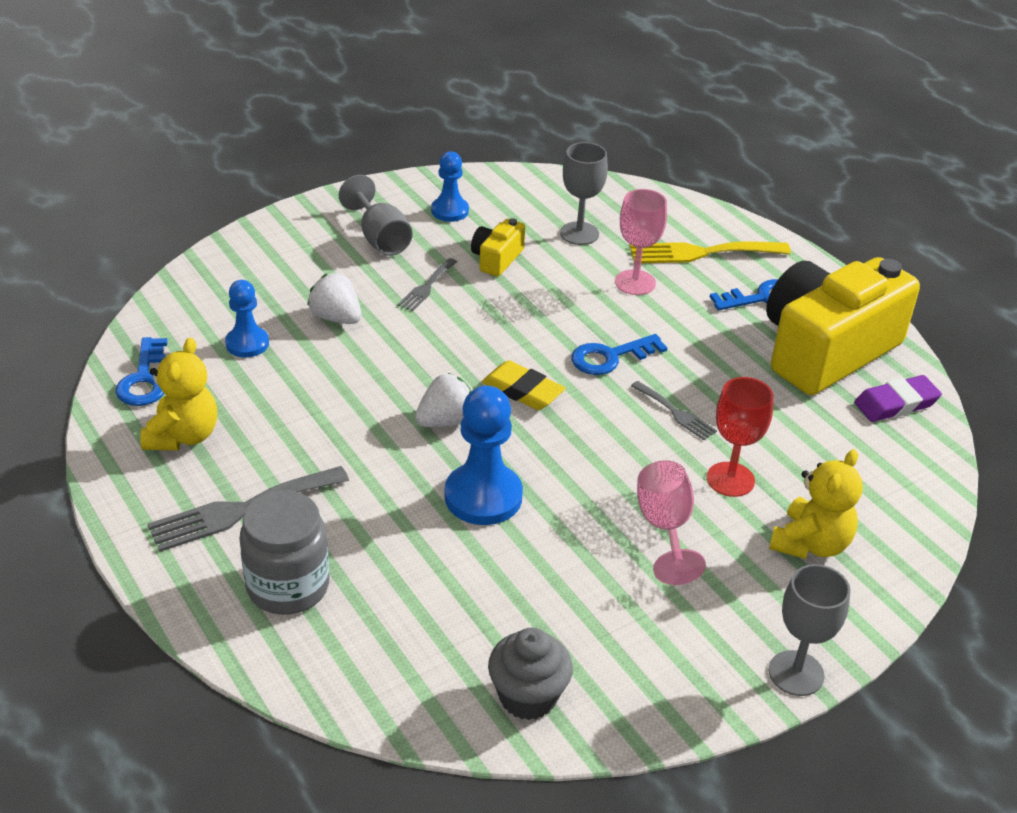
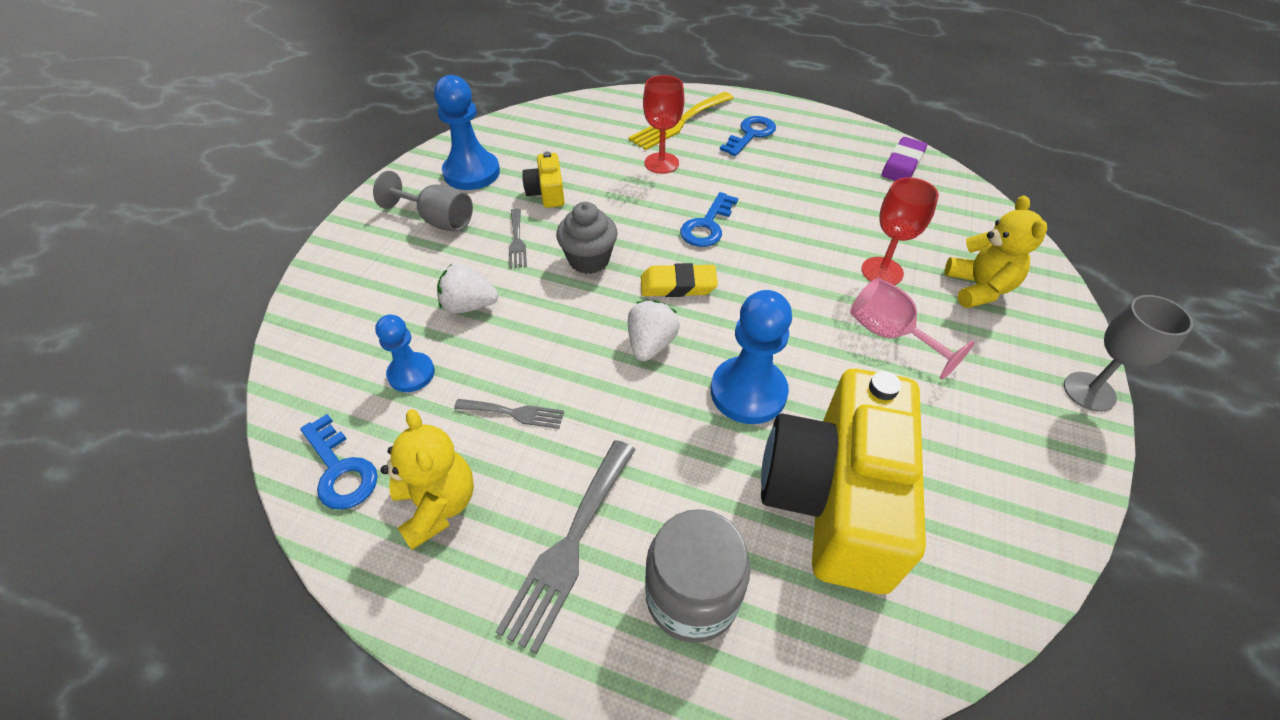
camera: 35 degrees left, 10 degrees up
(450, 211) = (472, 173): blue pawn -> blue pawn, size x1.63
(528, 696) = (977, 551): grey cupcake -> grey cupcake (589, 260)
(579, 233) = (585, 146): grey goblet -> none
(635, 282) = (661, 163): pink goblet -> red goblet
(675, 413) = (794, 243): grey fork -> grey fork (514, 413)
(826, 350) = (825, 150): yellow camera -> yellow camera (834, 498)

